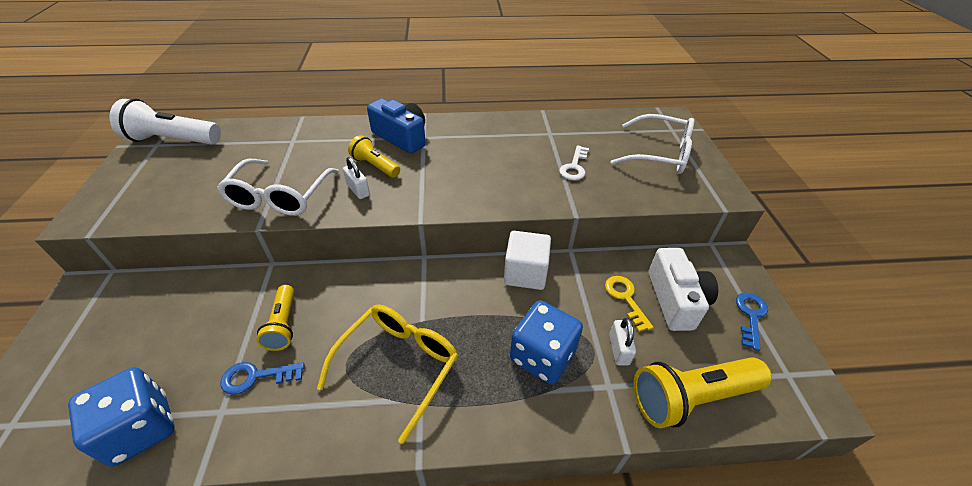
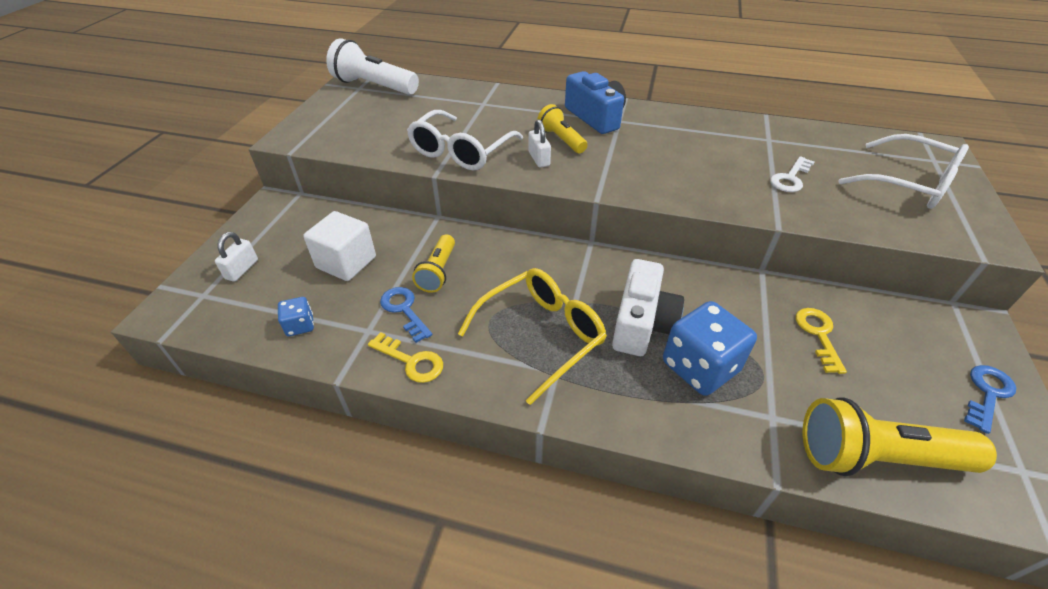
camera: 20 degrees right, 0 degrees up
(141, 428) = (300, 325): blue dice -> blue dice, size x0.49
(256, 377) = (404, 310): blue key -> blue key turned 45 degrees clockwise
(275, 432) = (411, 361): none -> yellow key
(525, 273) = (701, 282): white cube -> white cube (346, 262)
(618, 349) = (795, 384): white padlock -> white padlock (242, 269)
(675, 300) = (885, 352): white camera -> white camera (642, 323)

